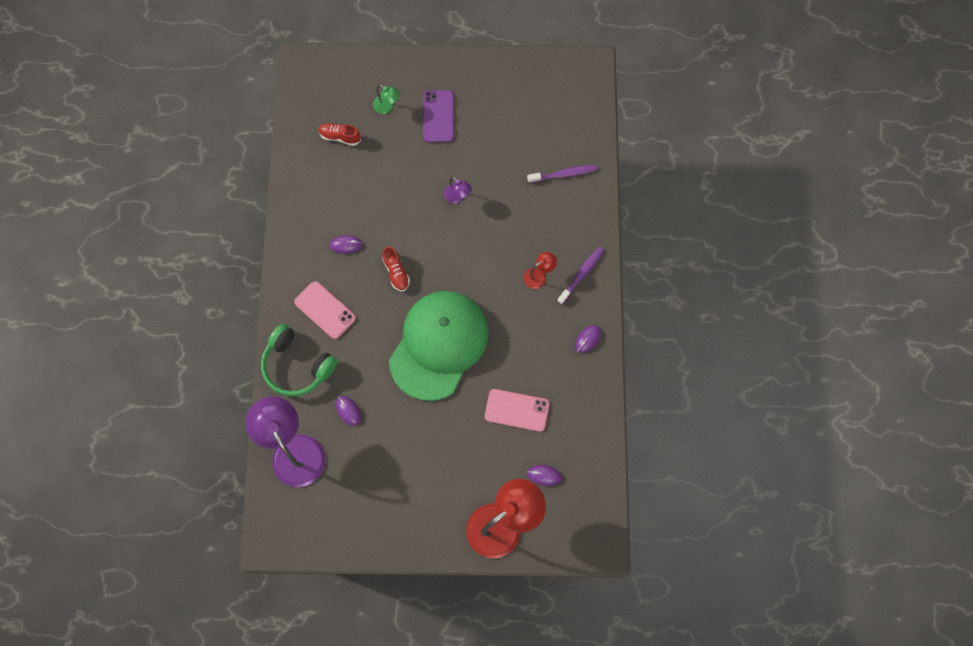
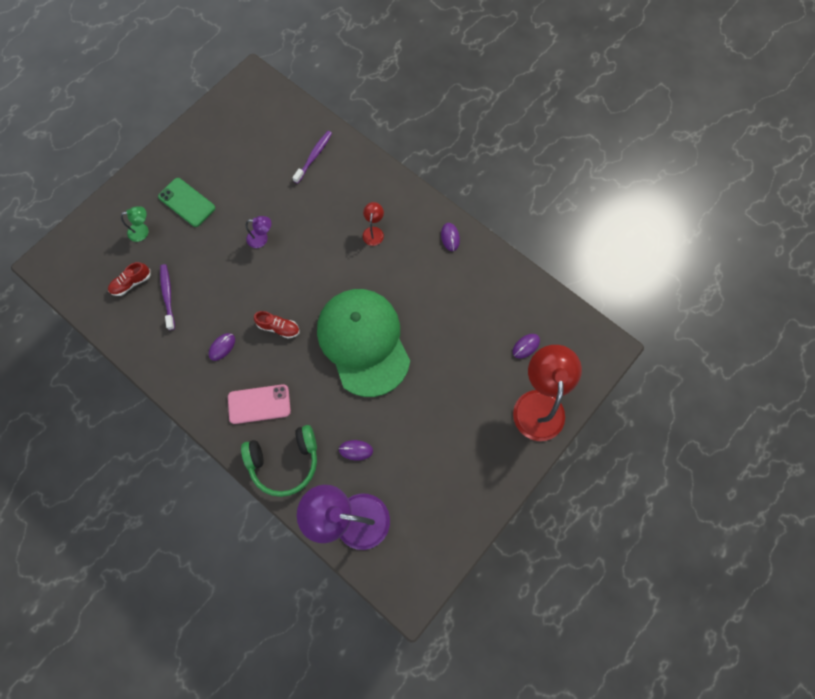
camera: 50 degrees left, 0 degrees up
(438, 116) = (187, 202): purple phone -> green phone
(517, 410) = (461, 326): pink phone -> none
(581, 274) = (399, 204): purple toothbrush -> purple toothbrush (168, 296)

